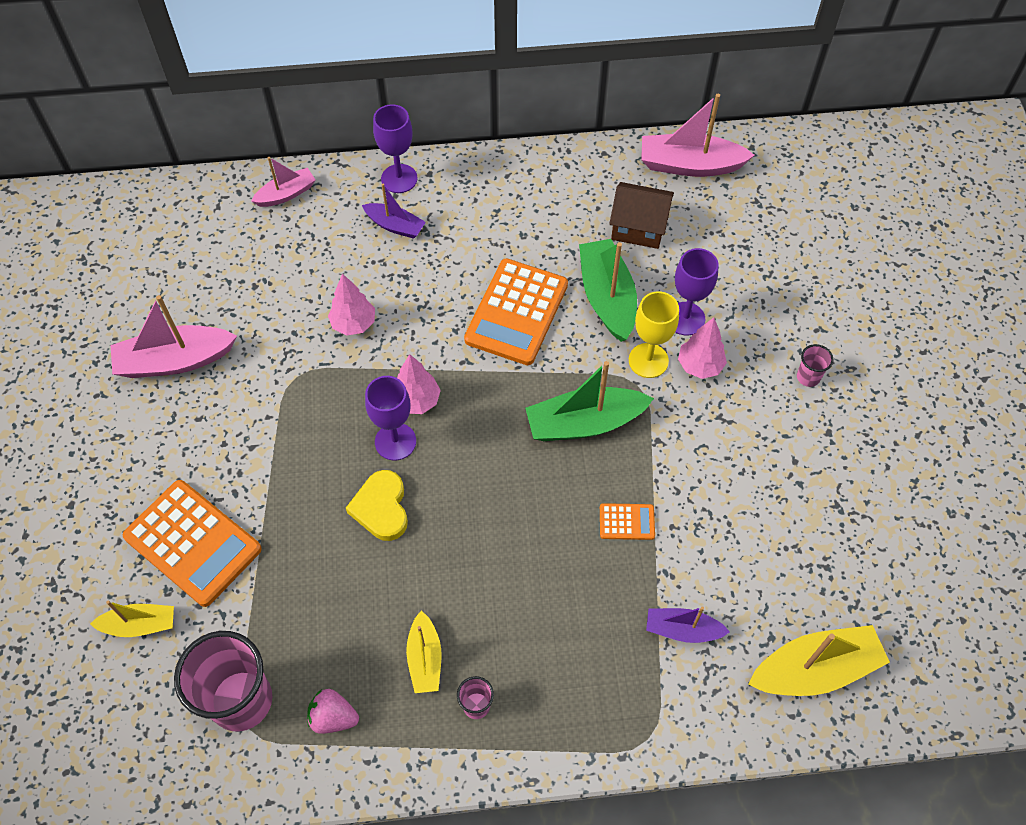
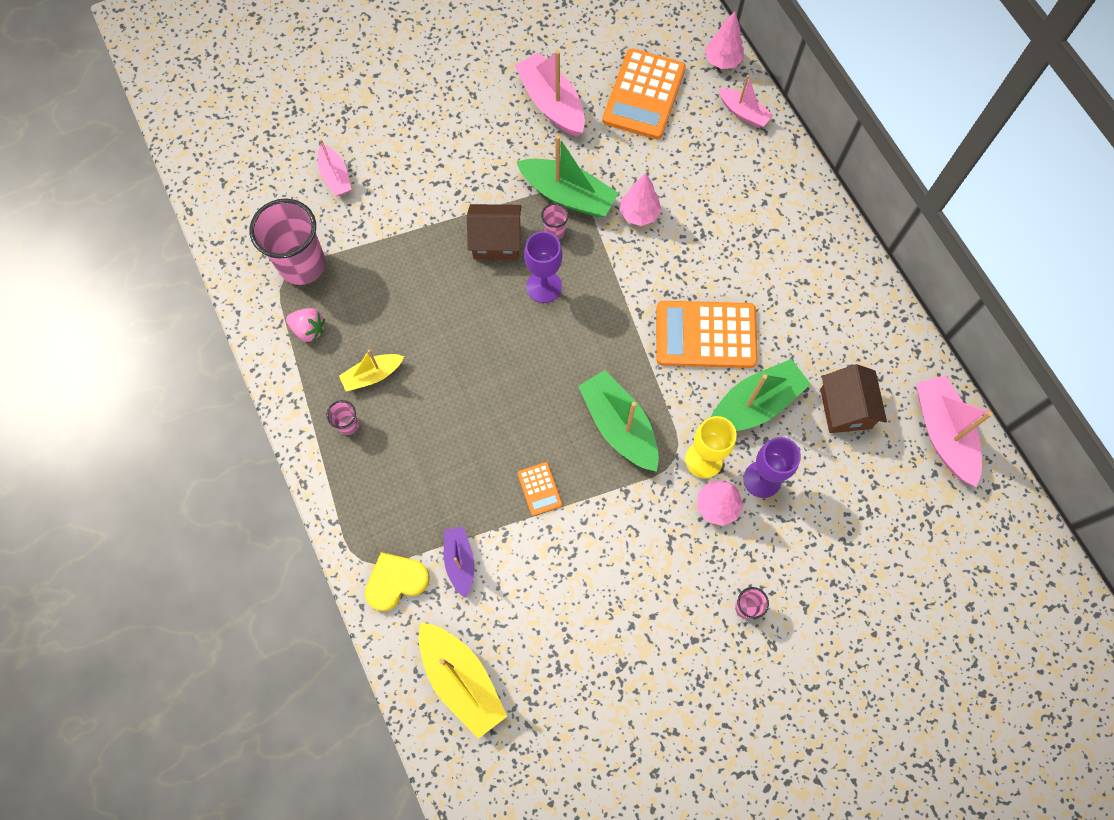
camera: 70 degrees right, 10 degrees up
(139, 625) = (335, 176): yellow boat -> pink boat
(192, 543) = (407, 182): orange calculator -> orange calculator (643, 95)
(297, 382) = (567, 195): none -> green boat
(317, 471) = (496, 241): none -> brown house
(333, 717) = (309, 329): pink strawberry -> pink strawberry turned 120 degrees clockwise
(334, 409) = (555, 231): none -> pink cup
(381, 508) = (483, 298): yellow heart -> yellow heart (396, 581)
(395, 226) = (750, 207): purple boat -> none
(399, 179) = (802, 191): purple goblet -> none
(416, 401) = (587, 288): pink tree -> pink tree (722, 61)

